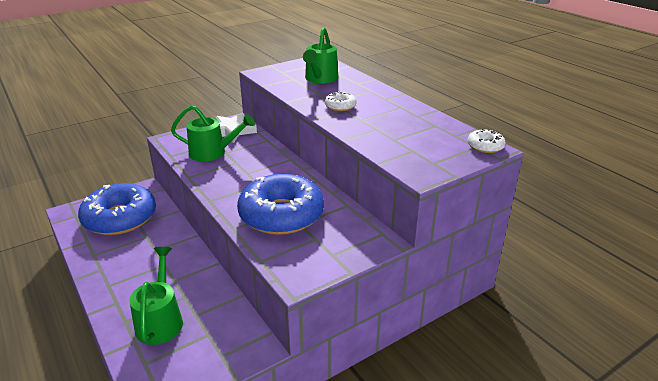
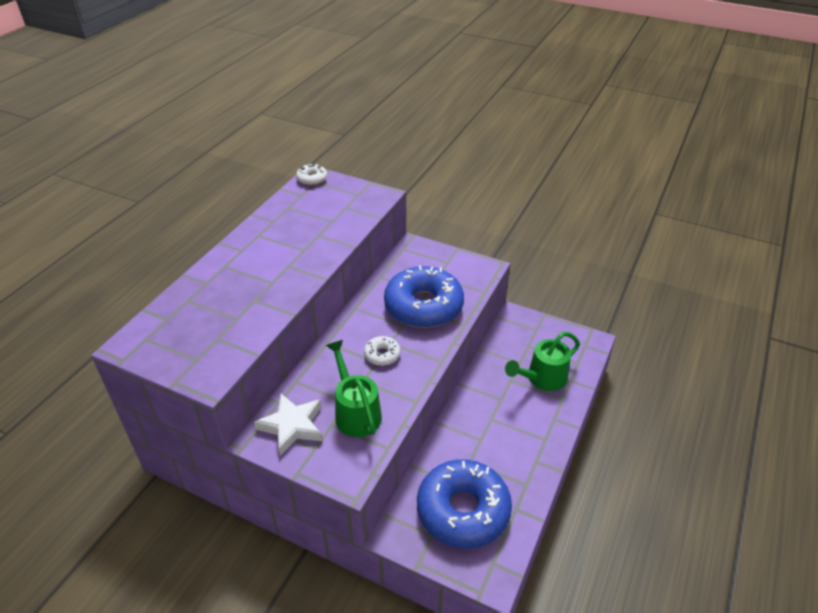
camera: 120 degrees left, 10 degrees up
(320, 79) = (207, 315): green watering can -> none
(340, 106) = (281, 272): white donut -> white donut (382, 355)

